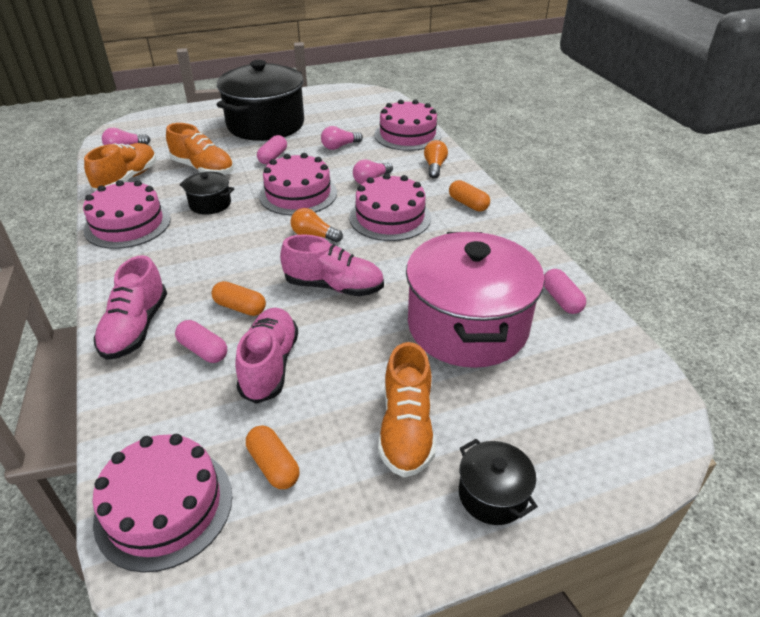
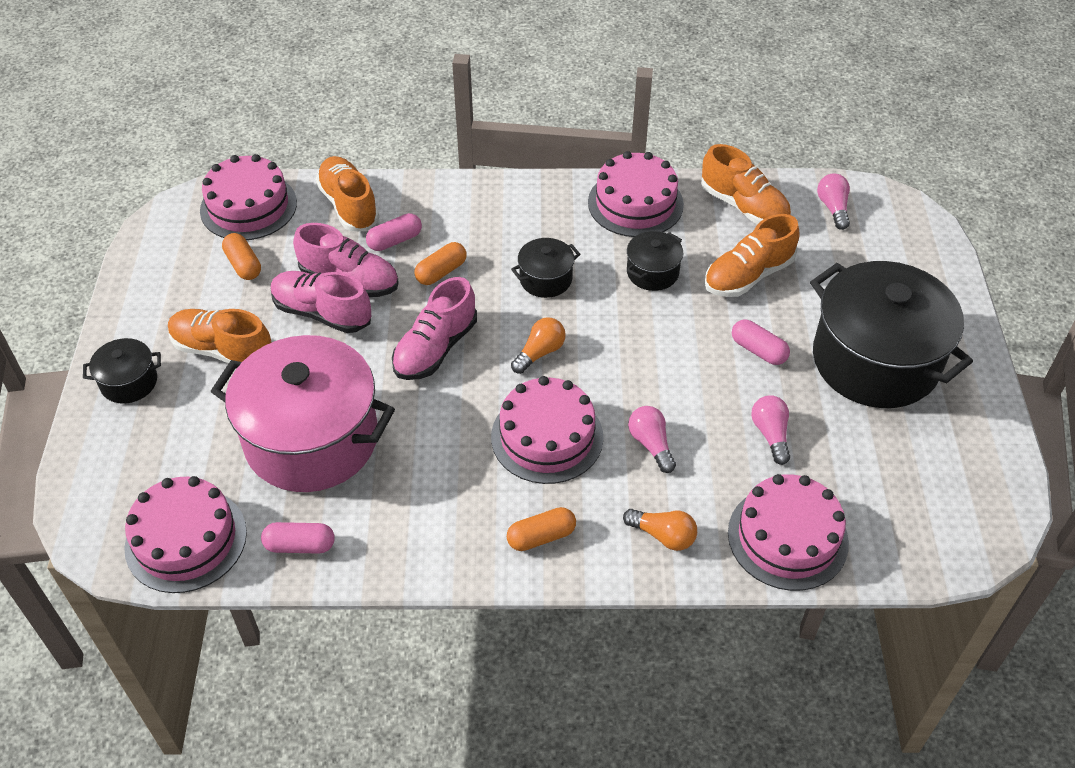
camera: 110 degrees right, 10 degrees up
(135, 328) = (450, 201): pink shoe -> pink shoe (322, 313)
(151, 405) = (349, 205): none -> orange shoe
(232, 249) = (545, 279): none -> black pot
(273, 465) = (243, 265): orange capsule -> orange capsule turned 75 degrees clockwise
(298, 194) = (644, 357): pink cake -> pink cake (186, 540)

